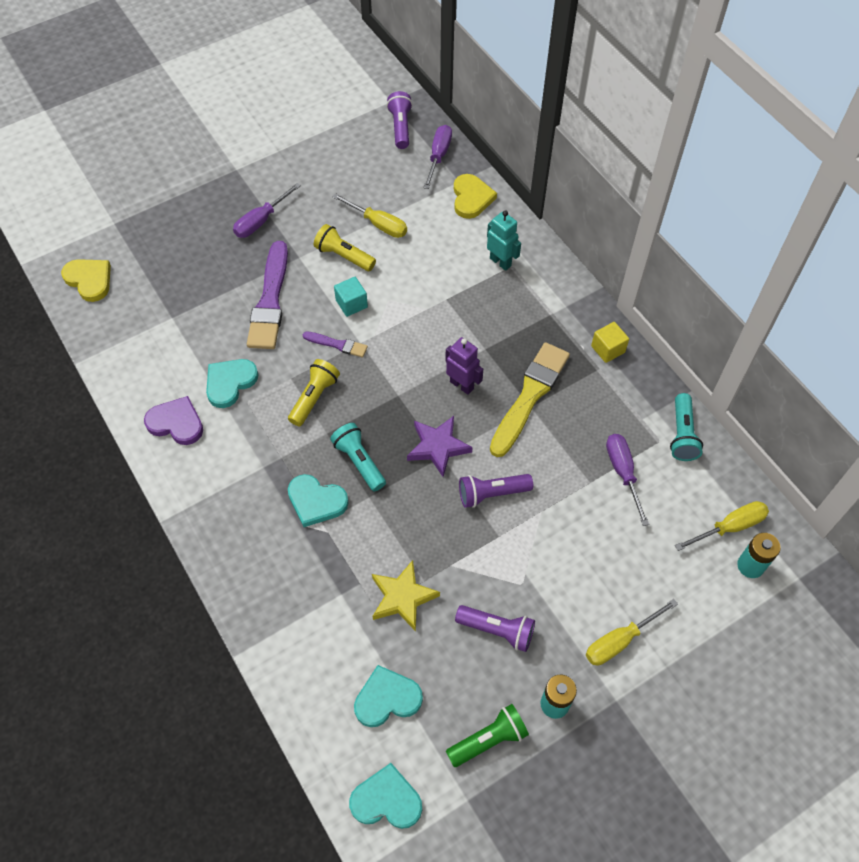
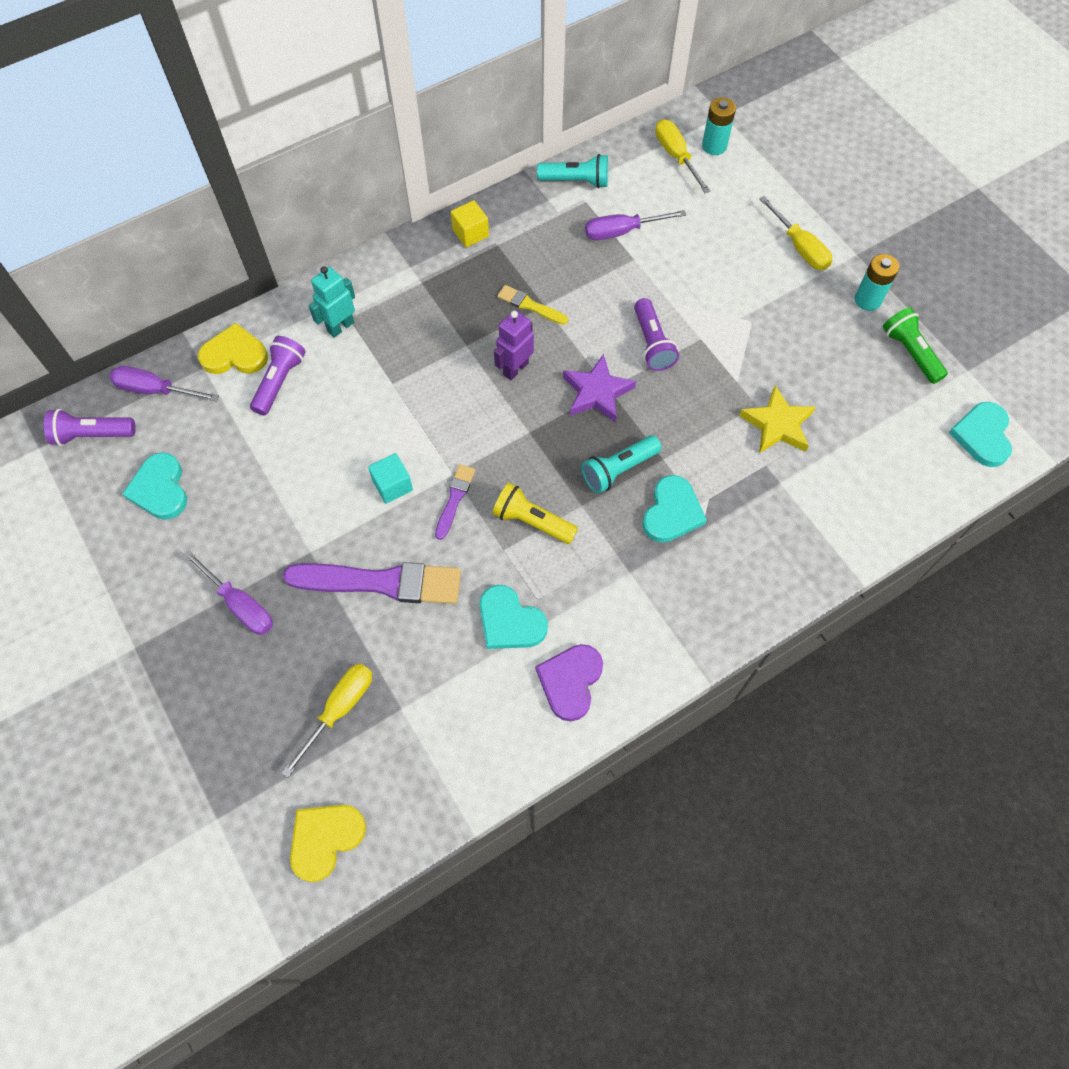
camera: 90 degrees left, 5 degrees up
(344, 256) = (314, 497): yellow flashlight -> none
(378, 224) = (265, 458): yellow screwdriver -> yellow screwdriver (339, 709)
(387, 698) = (885, 437): turquoise heart -> turquoise heart (160, 489)
(497, 630) = (802, 343): purple flashlight -> purple flashlight (279, 382)
(530, 396) = (530, 305): yellow brush -> yellow brush, size x0.49

